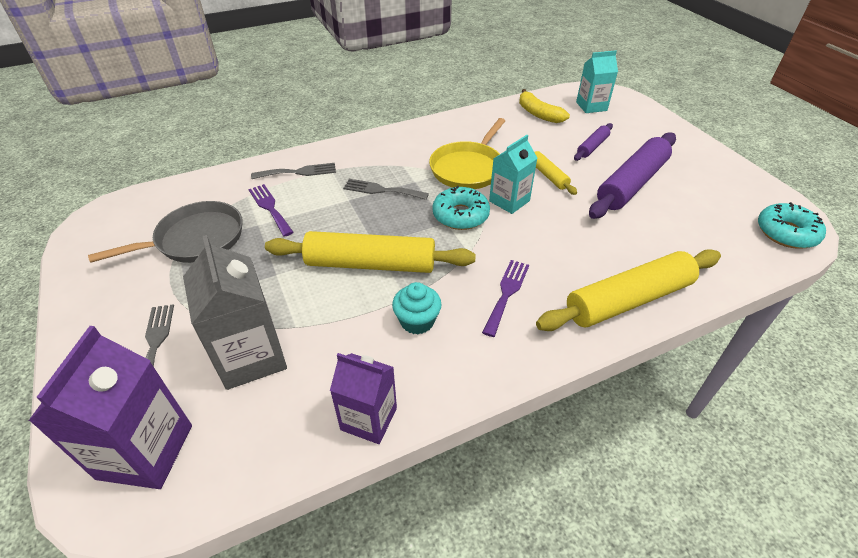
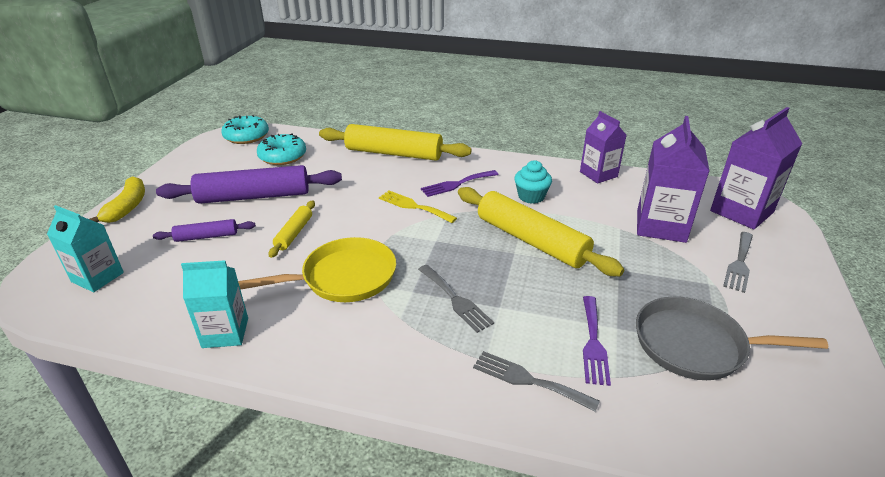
camera: 140 degrees left, 10 degrees down
(251, 357) = (661, 226): grey carton -> purple carton
(460, 215) = (416, 240): turquoise donut -> turquoise donut (282, 156)
(506, 244) = (414, 206): none -> yellow fork
(509, 201) = (361, 231): turquoise carton -> turquoise carton (225, 332)
(538, 114) = (160, 301): yellow banana -> yellow banana (127, 207)

